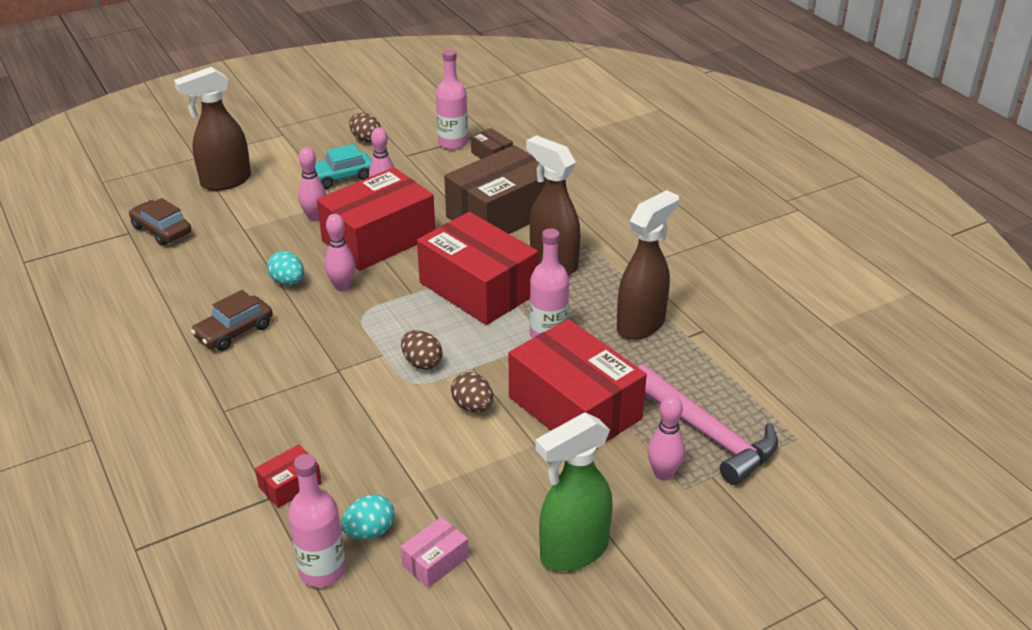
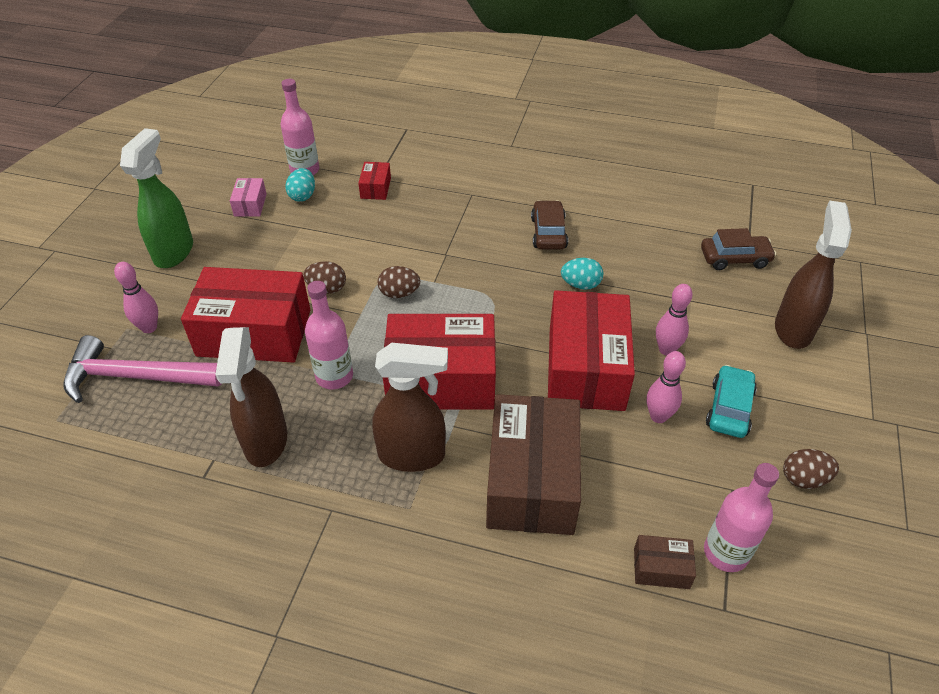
camera: 135 degrees right, 10 degrees up
(342, 287) = (539, 307): pink bowling pin -> none

